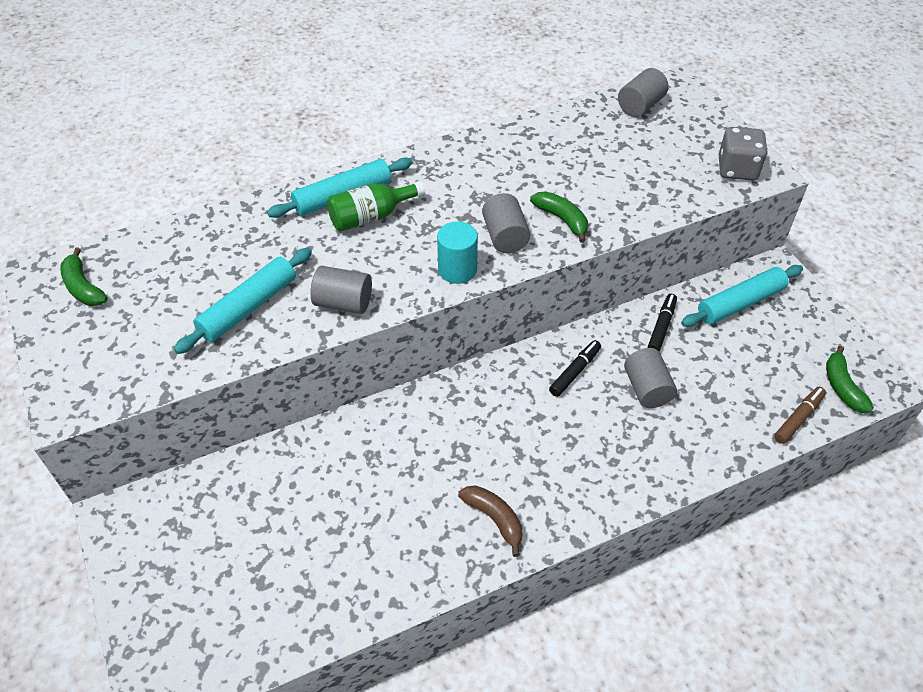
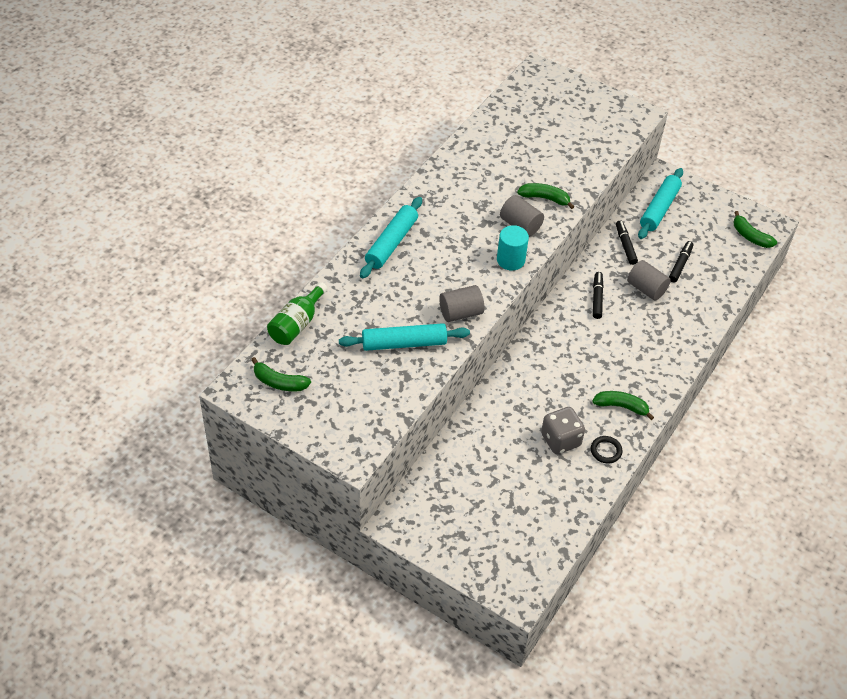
camera: 35 degrees left, 0 degrees up
(248, 307) = (404, 343): turquoise rolling pin -> turquoise rolling pin turned 75 degrees clockwise
(371, 217) = (424, 249): green bottle -> green bottle (297, 324)
(427, 565) = (606, 451): none -> black ring
(494, 519) = (621, 407): brown banana -> green banana
(640, 106) = (527, 95): grey cylinder -> none
(716, 379) = (680, 264): none -> black marker
(737, 169) = (621, 119): grey dice -> grey dice (560, 440)
(798, 418) = (740, 267): brown marker -> none

